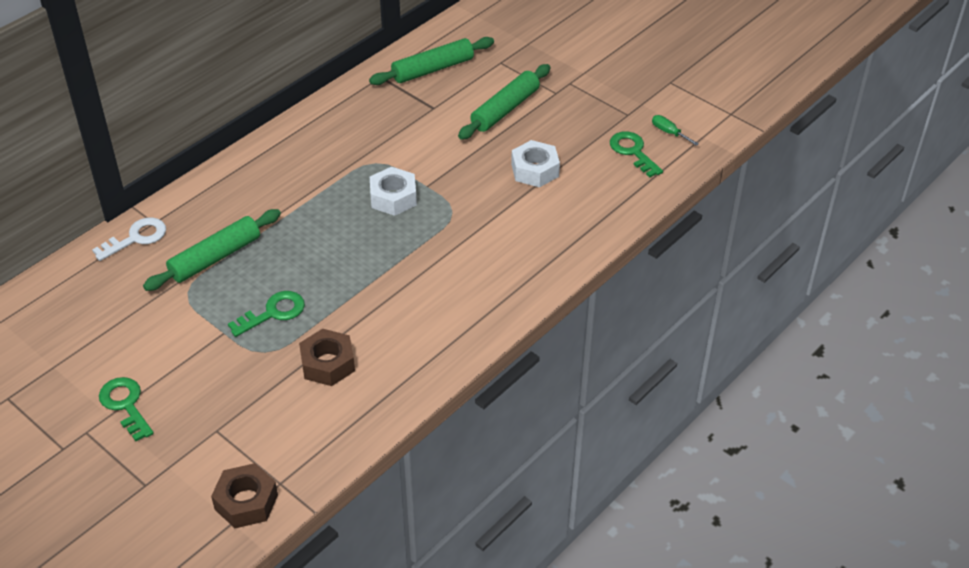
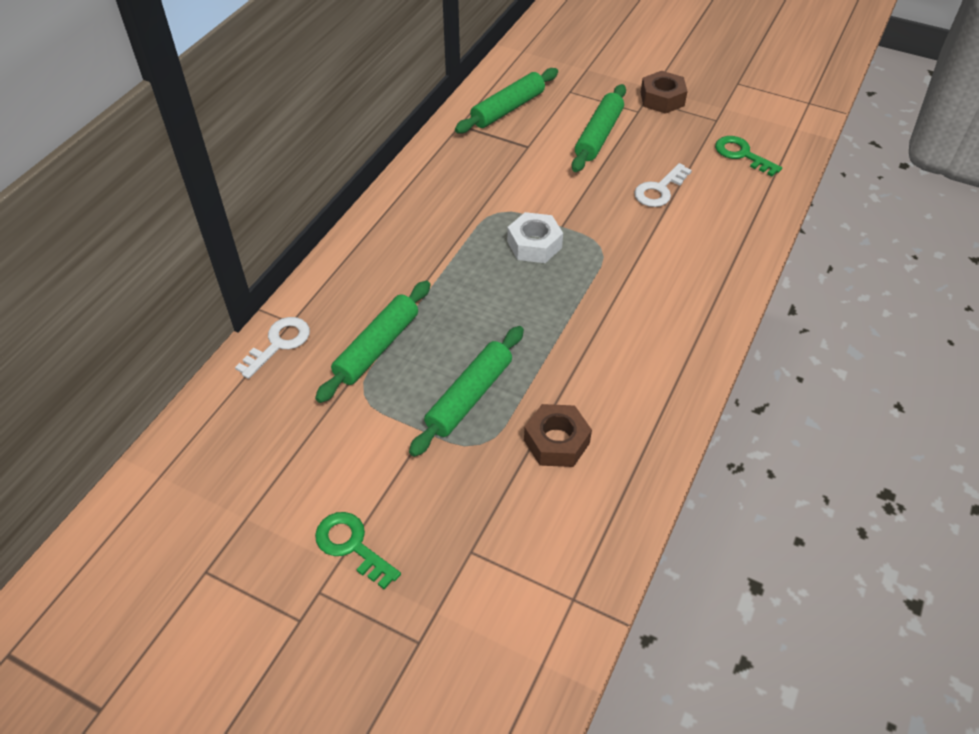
camera: 15 degrees left, 5 degrees up
(246, 502) = (546, 633): brown nut -> brown nut (662, 99)
(273, 313) = (469, 396): green key -> green rolling pin
(535, 170) = (659, 190): white nut -> white key
(669, 132) = (764, 130): green screwdriver -> none

